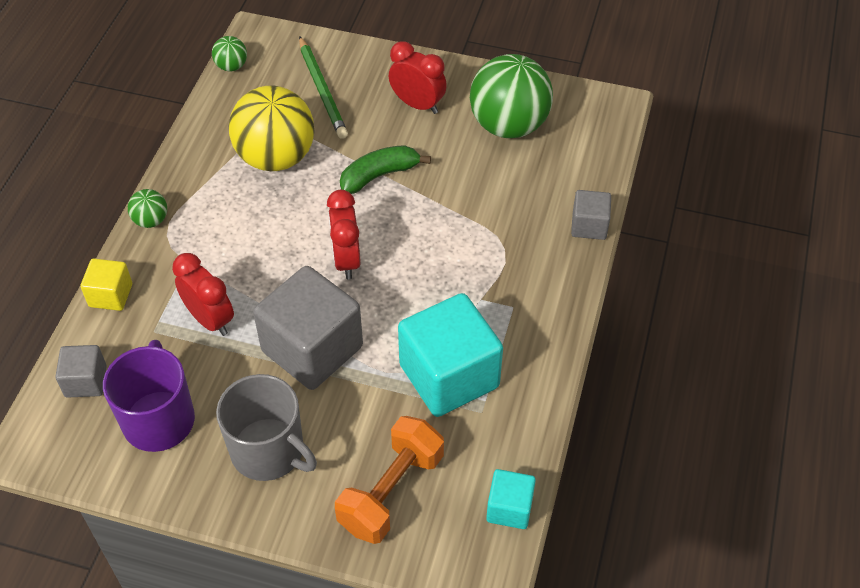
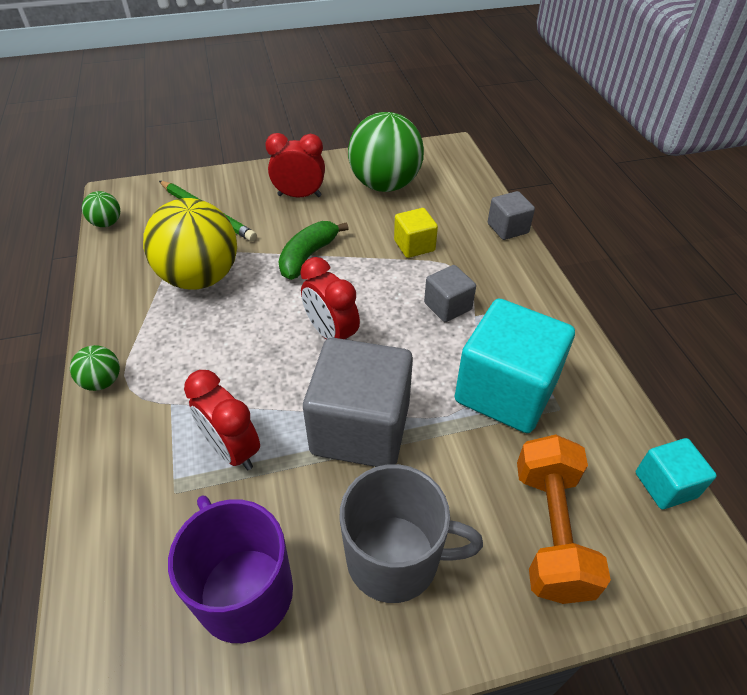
camera: 30 degrees left, 5 degrees down
(86, 381) = (122, 593): grey cube -> grey cube (447, 306)
(111, 295) = (98, 477): yellow cube -> yellow cube (414, 245)
(210, 319) = (232, 450): red clock -> red clock turned 150 degrees counterclockwise

